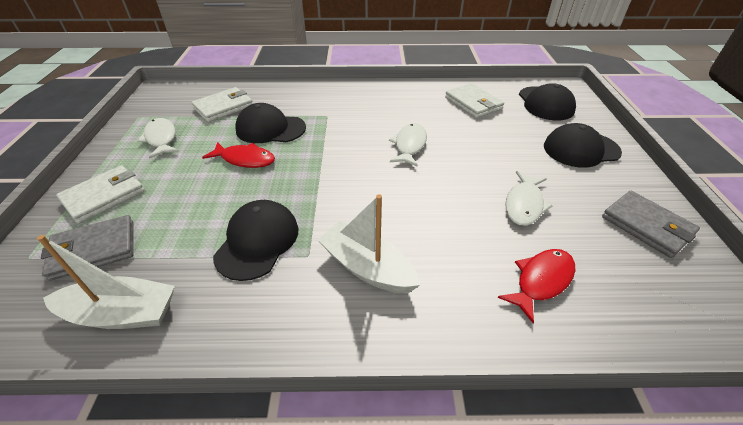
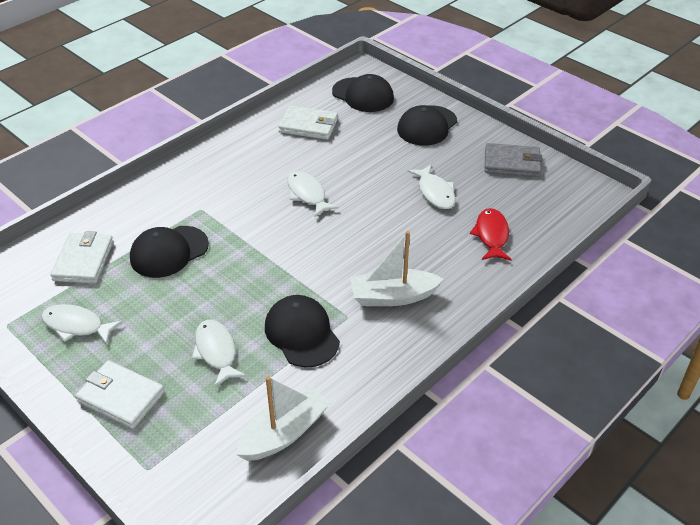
camera: 45 degrees left, 0 degrees up
(93, 250) = (190, 426): grey wallet -> none
(104, 196) = (120, 397): white wallet -> white wallet turned 60 degrees counterclockwise
(191, 210) = (216, 352): none -> white fish
(245, 159) = (192, 290): red fish -> none

